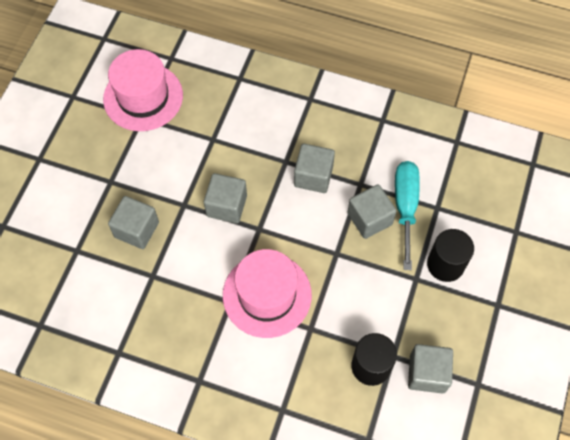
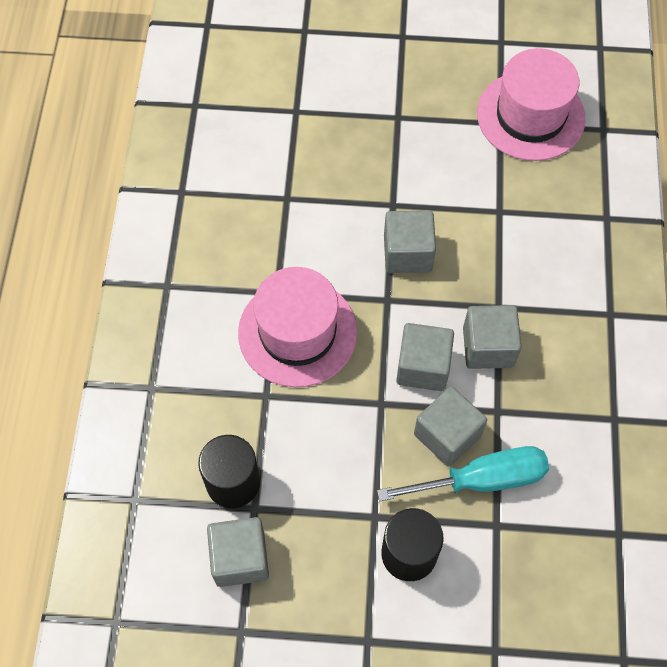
camera: 75 degrees right, 0 degrees up
(137, 229) = (342, 164): grey cube -> grey cube (423, 367)

